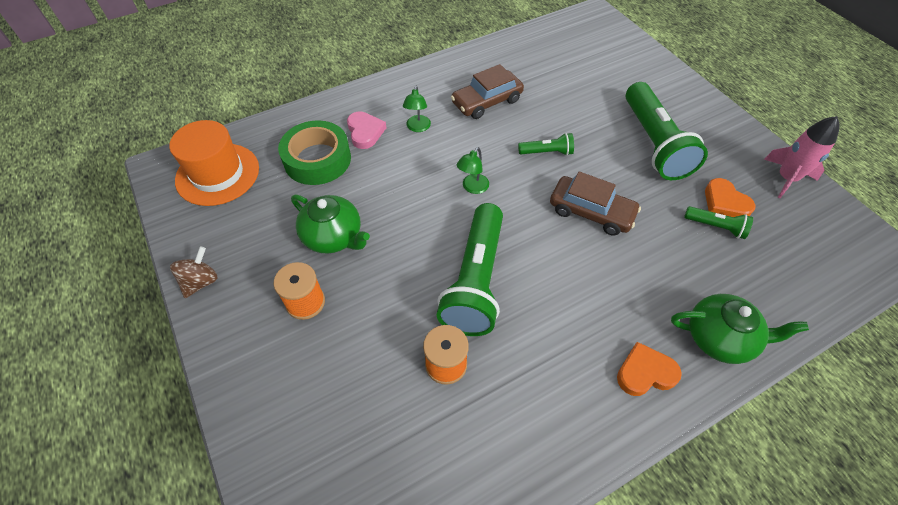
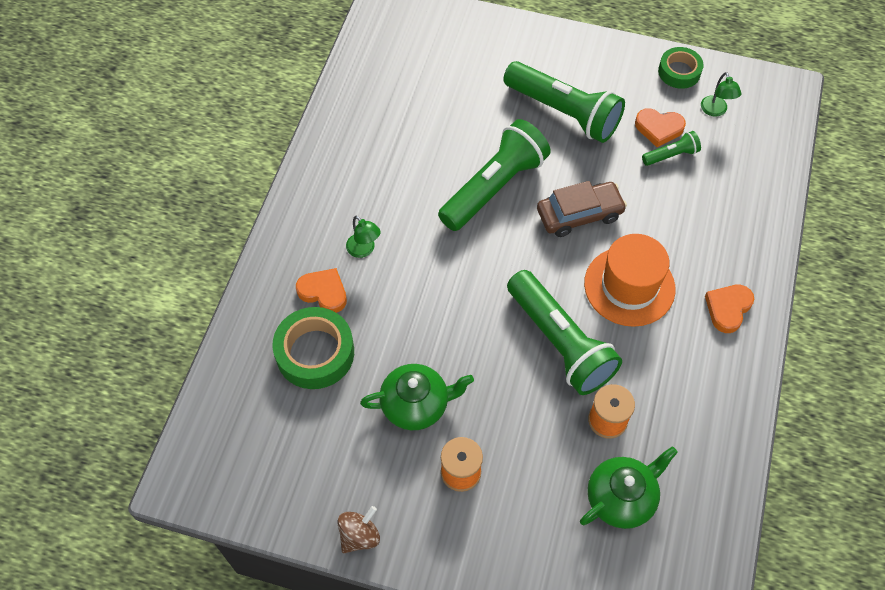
camera: 45 degrees left, 5 degrees up
(201, 282) = (359, 535): brown spinning top -> brown spinning top turned 60 degrees clockwise
(217, 174) = (243, 443): orange hat -> orange hat (629, 286)
(365, 132) = (323, 292): pink heart -> orange heart
(472, 188) = (473, 268): green lamp -> green lamp (715, 111)
(486, 101) = (392, 175): brown car -> none
(547, 152) = (494, 187): green flashlight -> green flashlight, size x2.19
(720, 338) = (747, 243): green teapot -> green teapot (621, 497)
(786, 178) = (679, 72): pink rocket -> green tape

